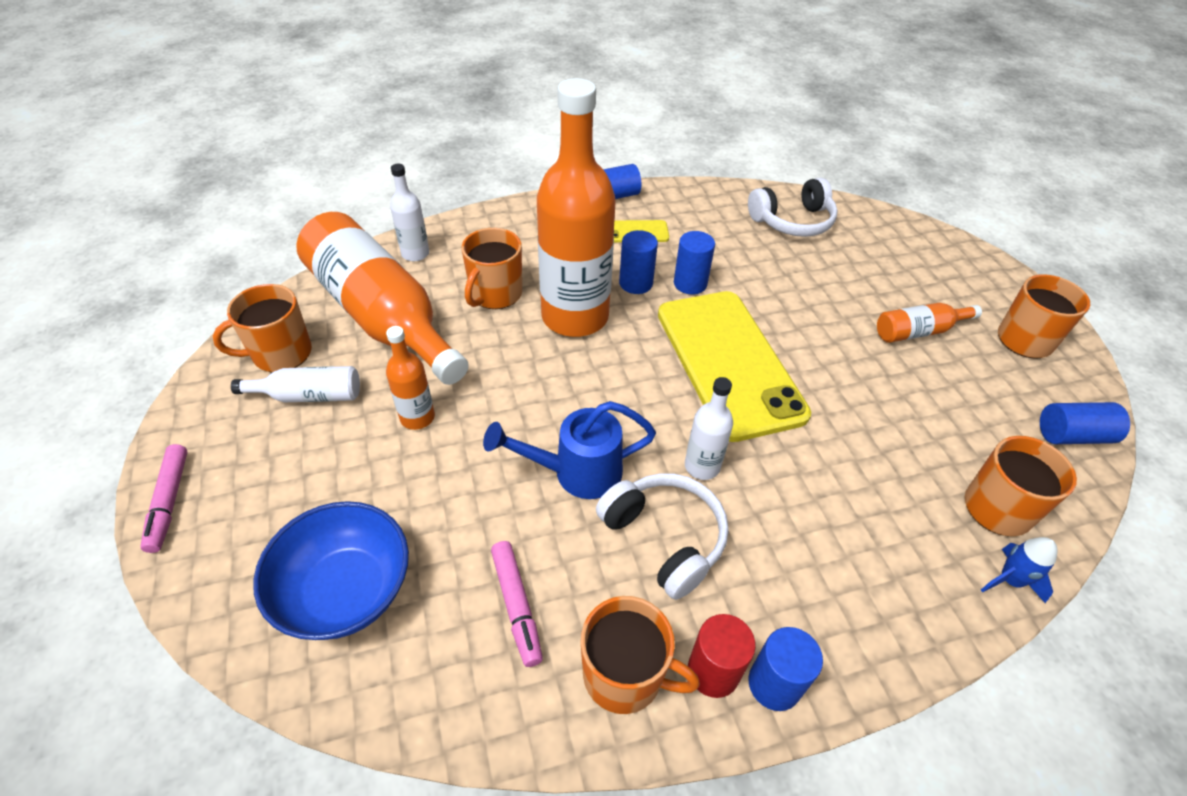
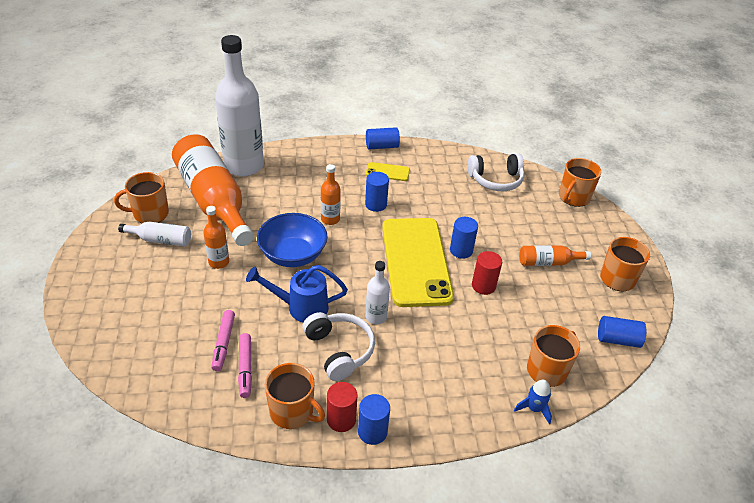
camera: 10 degrees right, 5 degrees down
(169, 502) = (74, 283): pink marker -> pink marker (223, 343)
(346, 590) = (157, 344): blue bowl -> blue bowl (293, 255)
(415, 254) = (244, 166): white bottle -> white bottle, size x2.23
(495, 294) = (285, 198): orange mug -> orange mug (573, 197)
(575, 317) = (330, 219): orange bottle -> orange bottle, size x0.45
(690, 283) = (410, 210): blue cylinder -> blue cylinder (461, 250)
(843, 384) = (483, 286): none -> red cylinder

